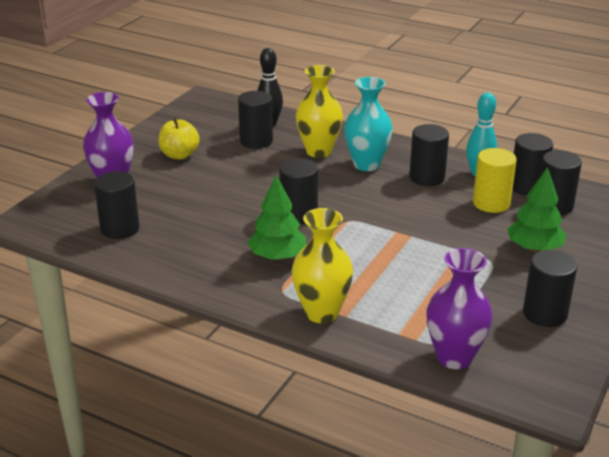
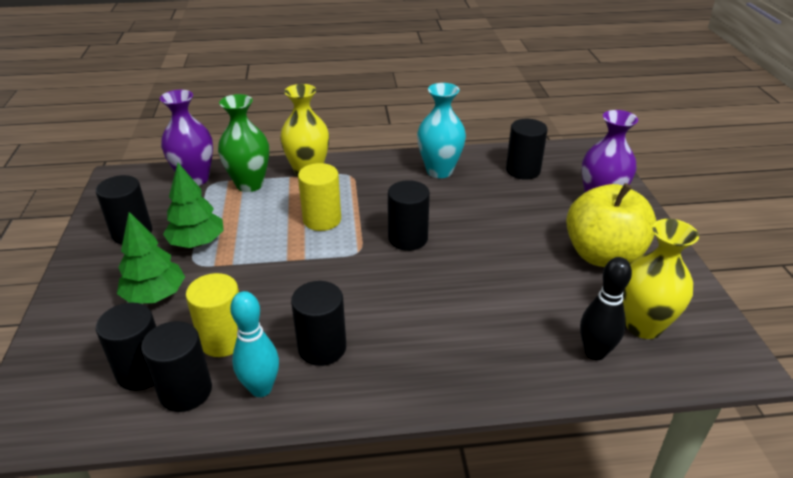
camera: 145 degrees right, 5 degrees up
(179, 155) = (603, 255): yellow apple -> yellow apple, size x1.70
(256, 141) = (566, 313): black cylinder -> none
(277, 257) = (381, 196): green tree -> green tree (197, 242)
(318, 151) = (482, 331): yellow vase -> yellow vase (643, 326)
(354, 256) = (322, 220): none -> yellow cylinder
(366, 164) = (408, 336): turquoise vase -> turquoise vase (439, 171)
(396, 323) = (249, 184): none -> green vase

